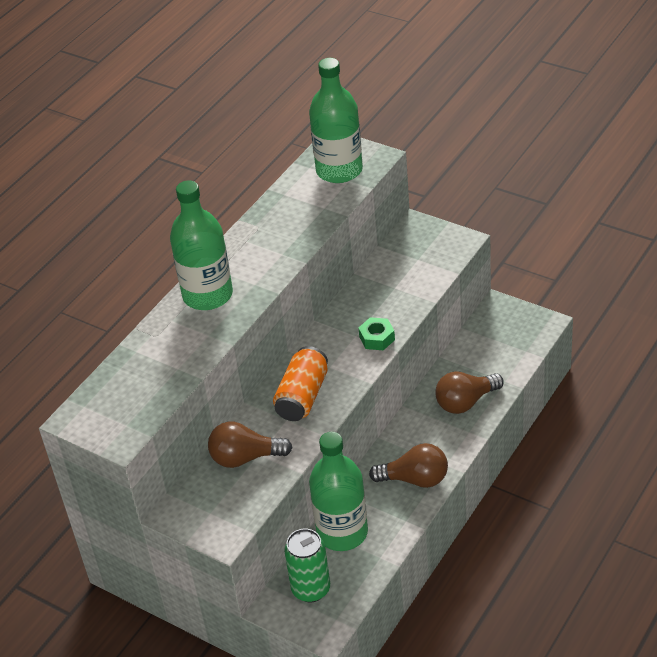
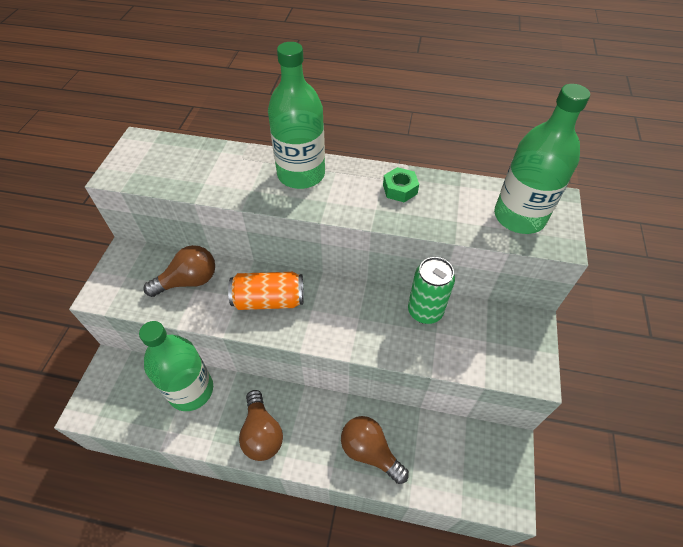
camera: 65 degrees right, 10 degrees up
(245, 458) = (189, 281): brown light bulb -> brown light bulb turned 90 degrees clockwise
(311, 589) = (128, 385): green can -> green can (425, 311)
(377, 338) = (360, 338): green nut -> green nut (400, 189)

